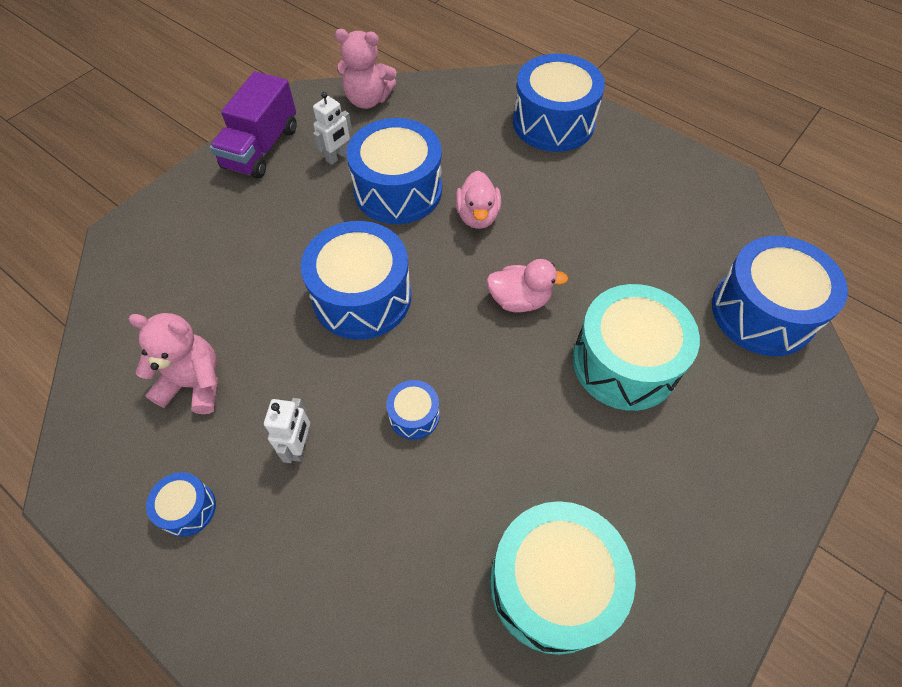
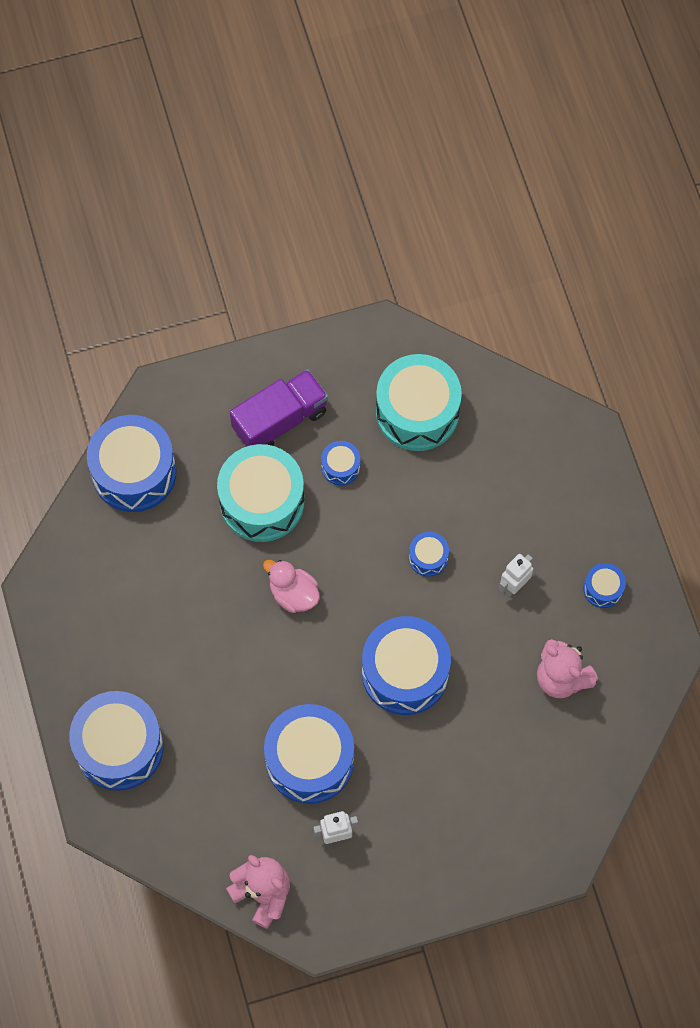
camera: 145 degrees left, 10 degrees up
(261, 148) = (396, 893): purple truck -> purple truck (280, 420)
(477, 216) = (265, 689): pink duck -> none
(581, 451) = (340, 467): none -> blue drum

